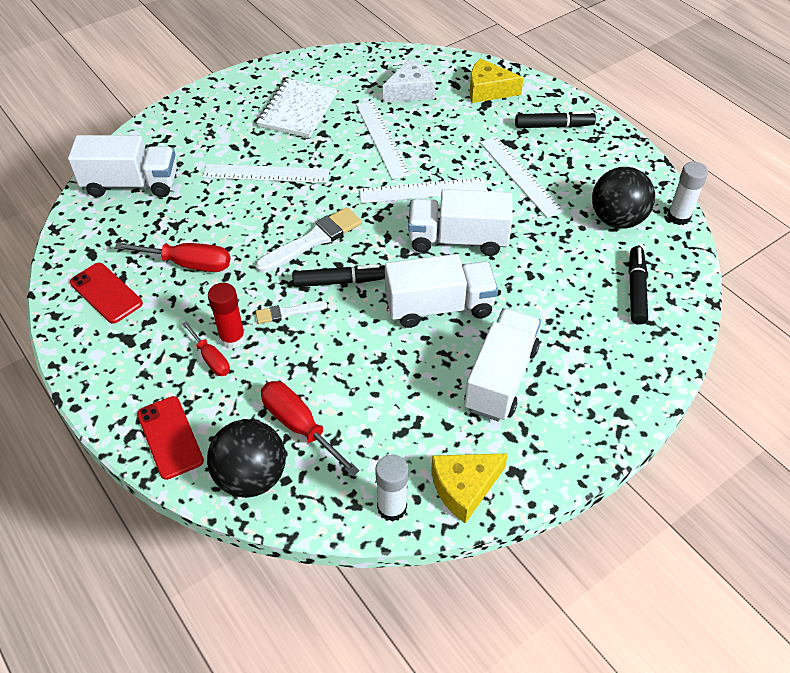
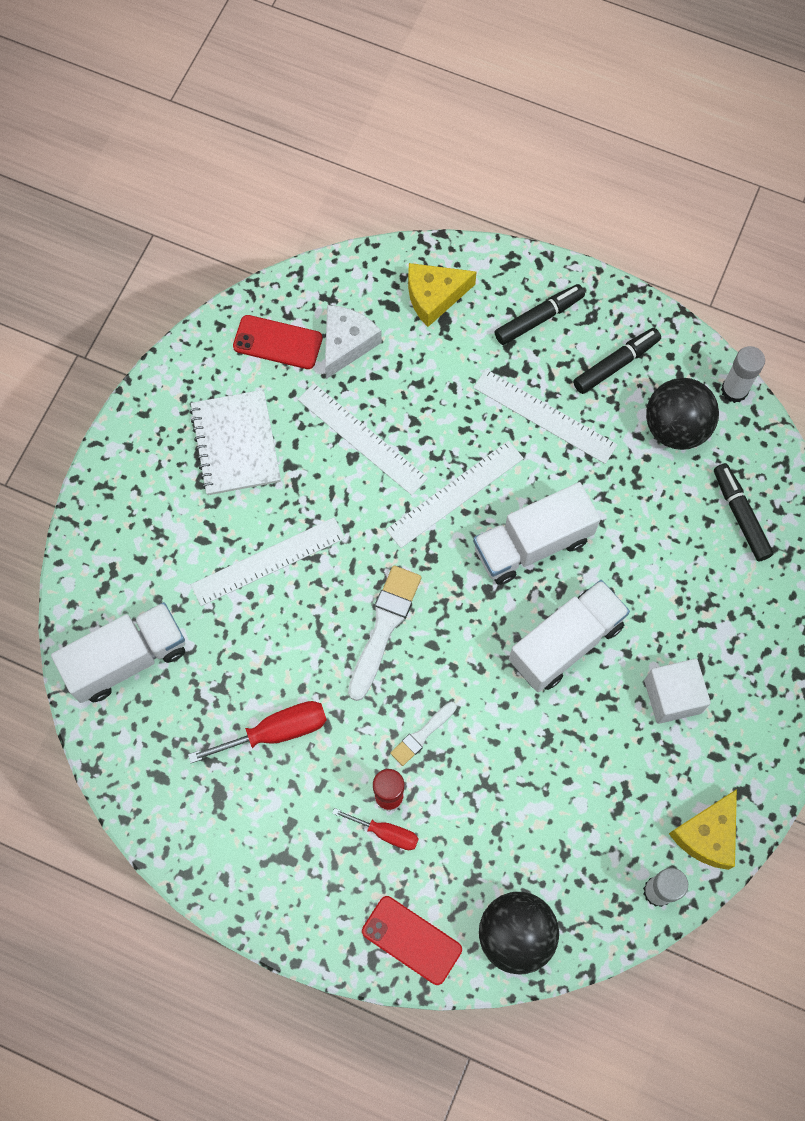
camera: 30 degrees left, 20 degrees up
(106, 293) = (218, 817): red phone -> red phone (278, 342)
(299, 426) = (522, 857): red screwdriver -> none
(339, 281) = (447, 667): black marker -> black marker (615, 364)
(501, 378) = (672, 696): white truck -> white cube

